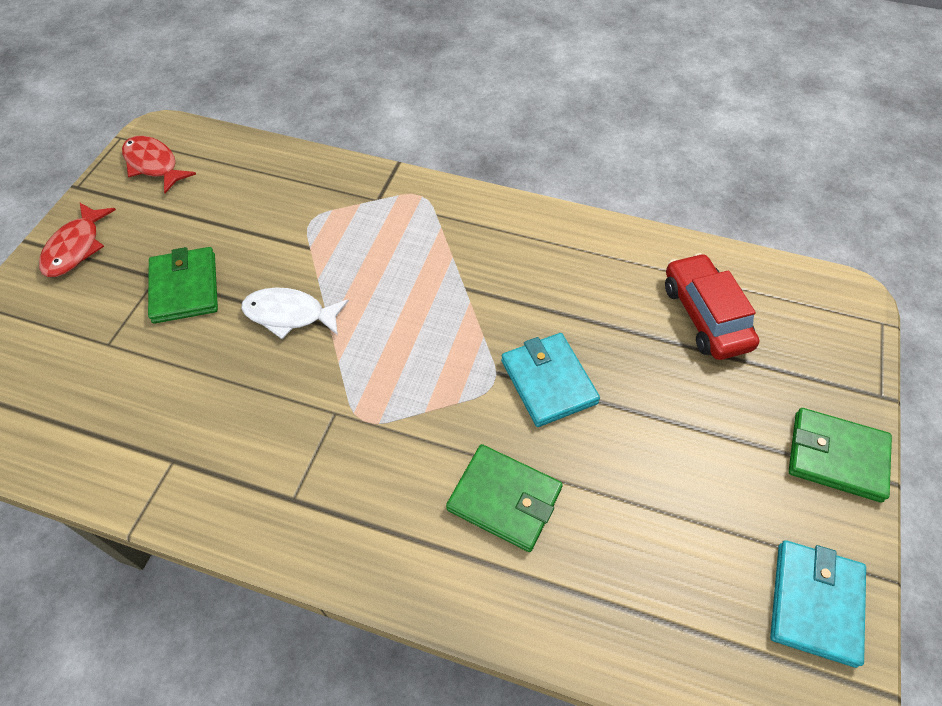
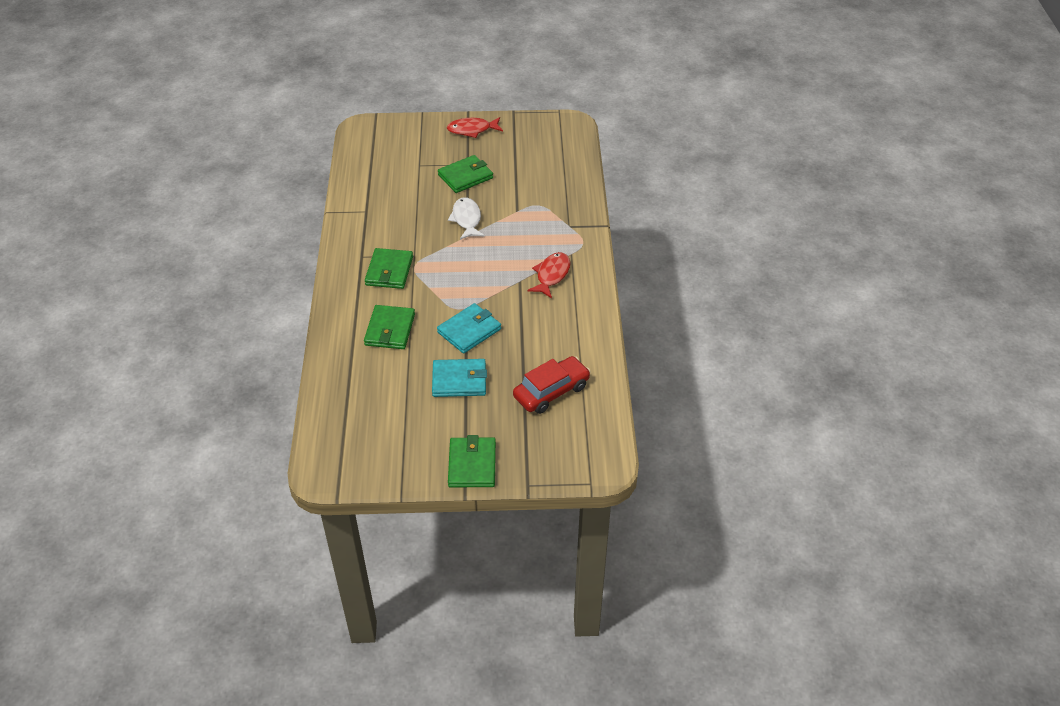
camera: 70 degrees right, 10 degrees down
(153, 165) = (545, 132): red fish -> red fish (551, 275)
(355, 462) = (389, 271): none -> green wallet
(815, 603) = (376, 461): turquoise wallet -> turquoise wallet (459, 380)

